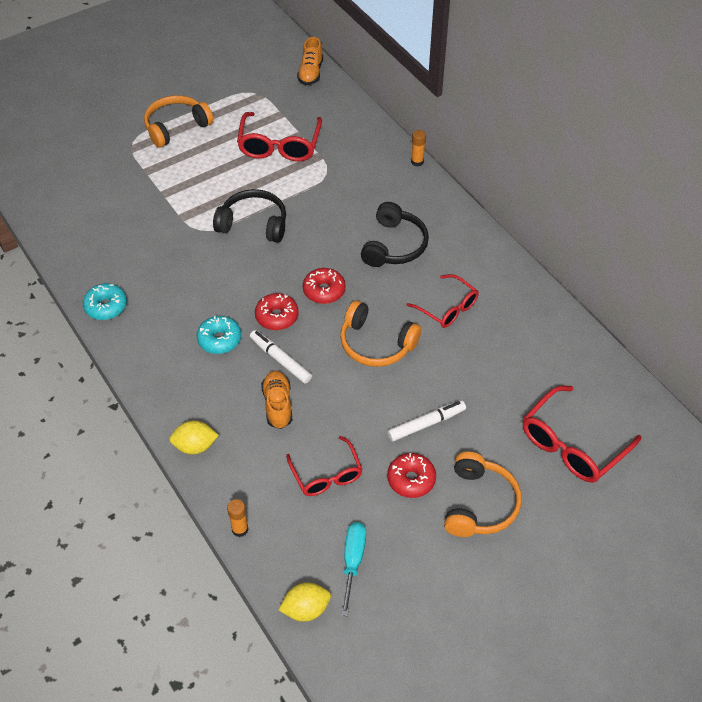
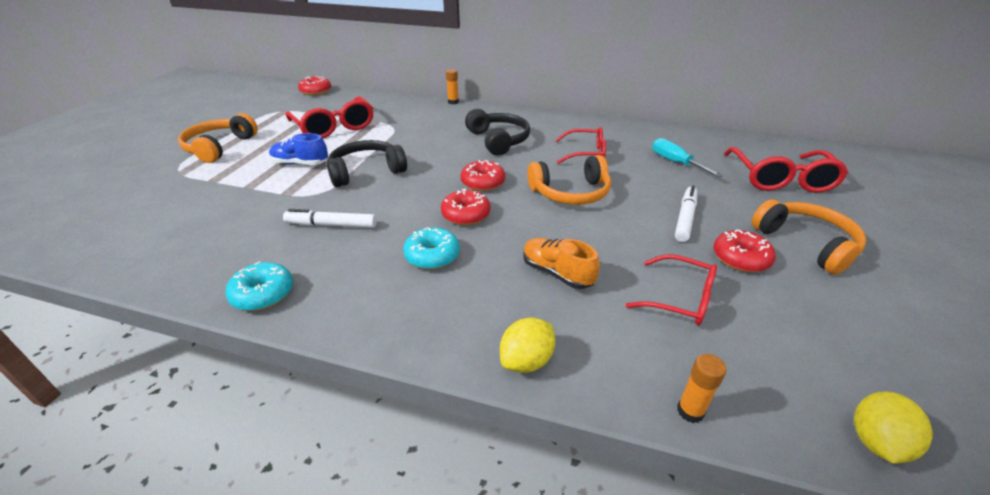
camera: 40 degrees left, 15 degrees down
(216, 185) = (300, 163): none -> blue shoe
(280, 360) = (511, 240): white marker -> white marker (331, 225)
(311, 73) = (316, 91): orange shoe -> red donut
(353, 562) = (822, 355): turquoise screwdriver -> turquoise screwdriver (676, 163)

